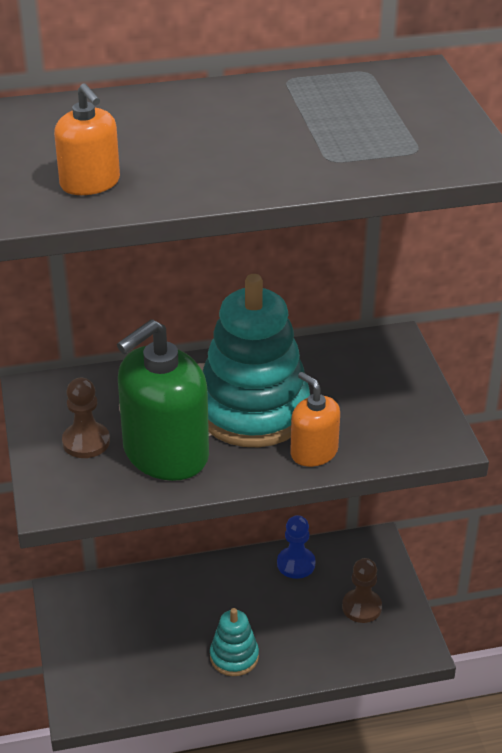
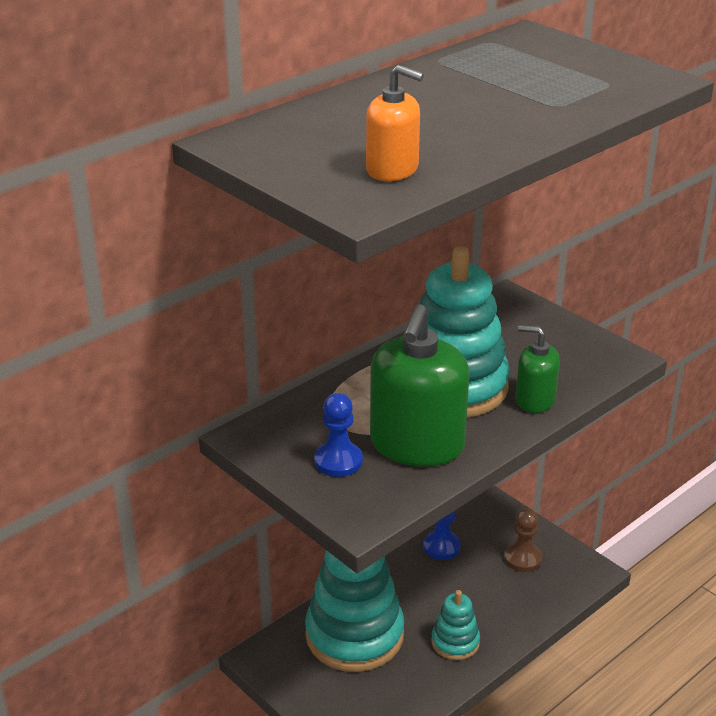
camera: 30 degrees left, 5 degrees down
(86, 442) = (338, 461): brown pawn -> blue pawn
(154, 611) = (354, 635): none -> turquoise stacking toy
(314, 452) = (535, 400): orange soap dispenser -> green soap dispenser

